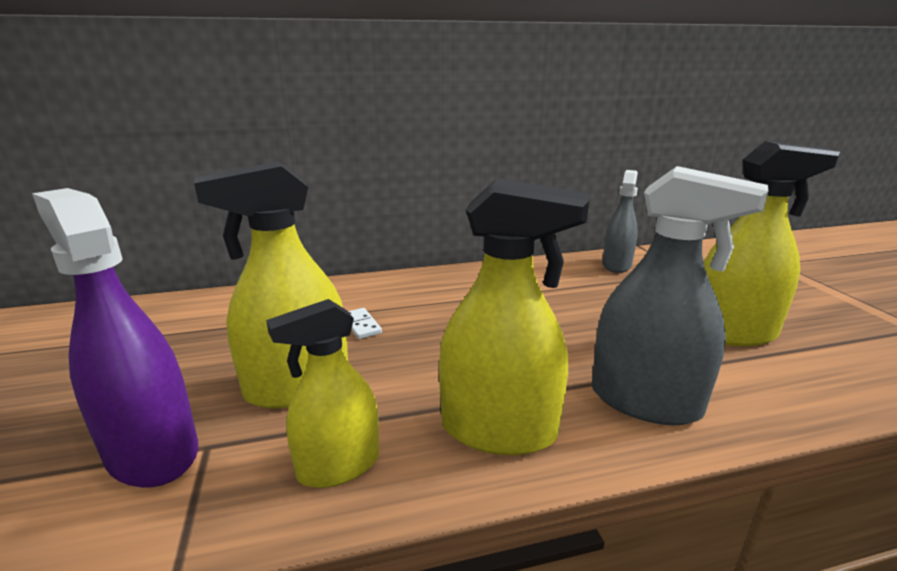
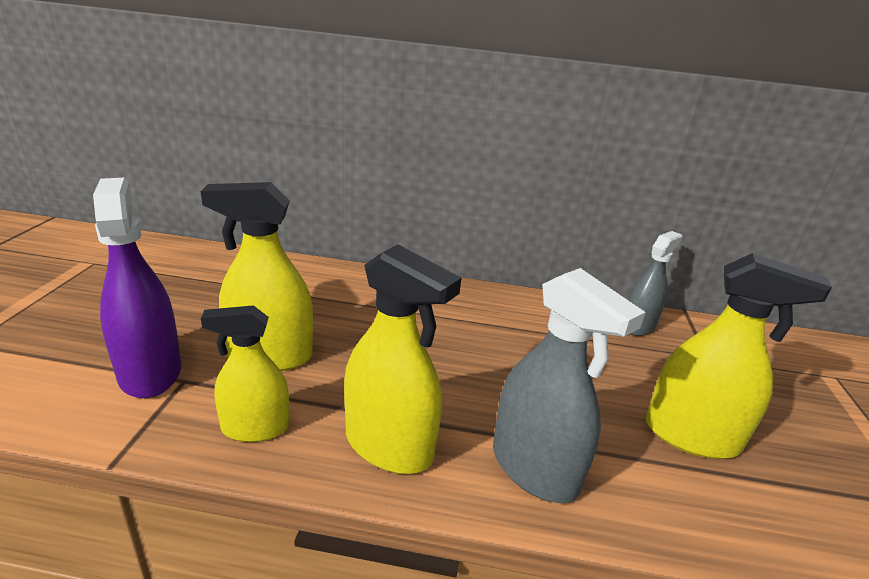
camera: 20 degrees right, 5 degrees up
(361, 325) = (353, 318): white domino -> none

